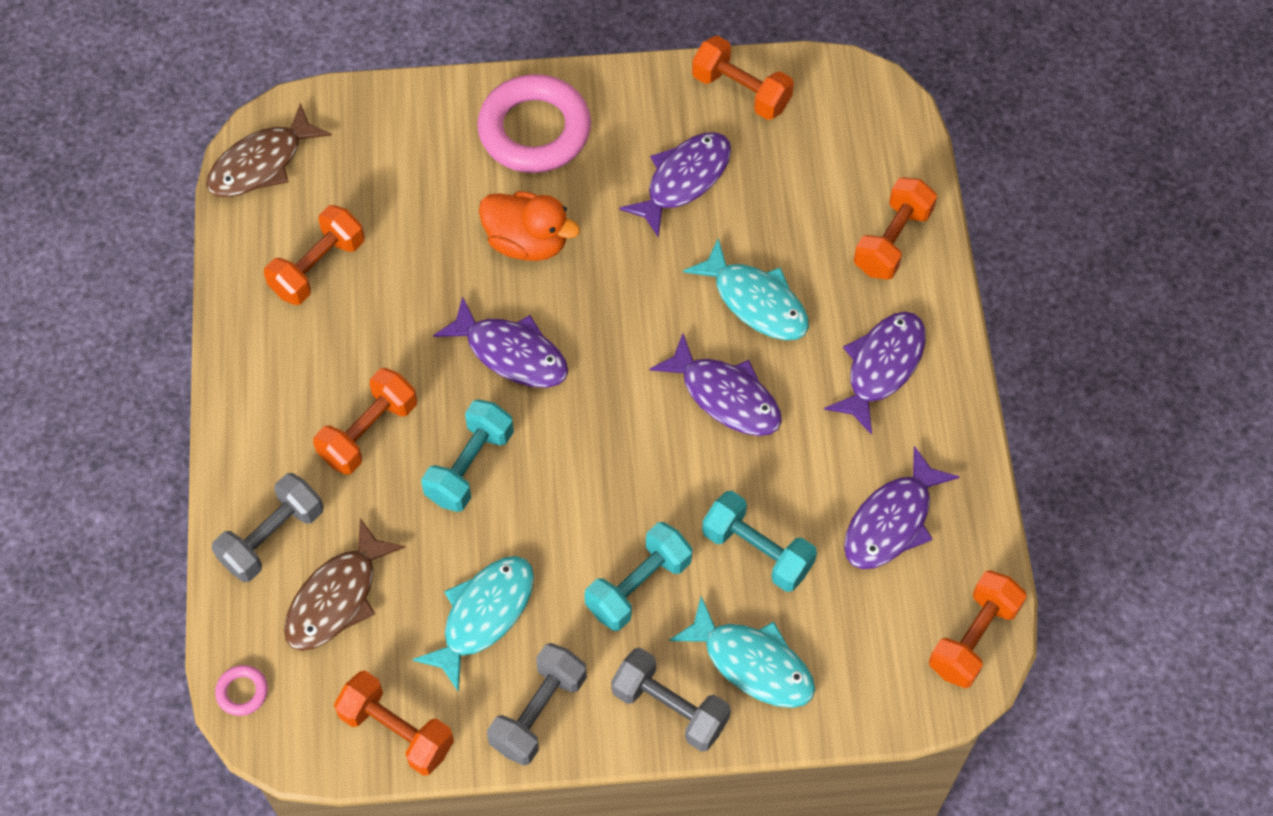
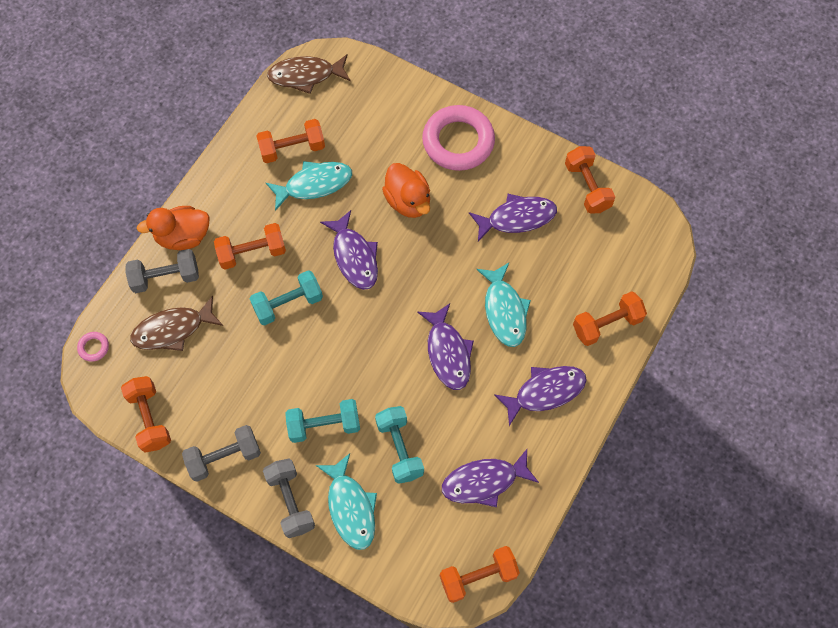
camera: 35 degrees right, 5 degrees up
(254, 470) = (183, 236): none -> orange duck
(483, 615) = (236, 387): turquoise fish -> turquoise fish (314, 184)

